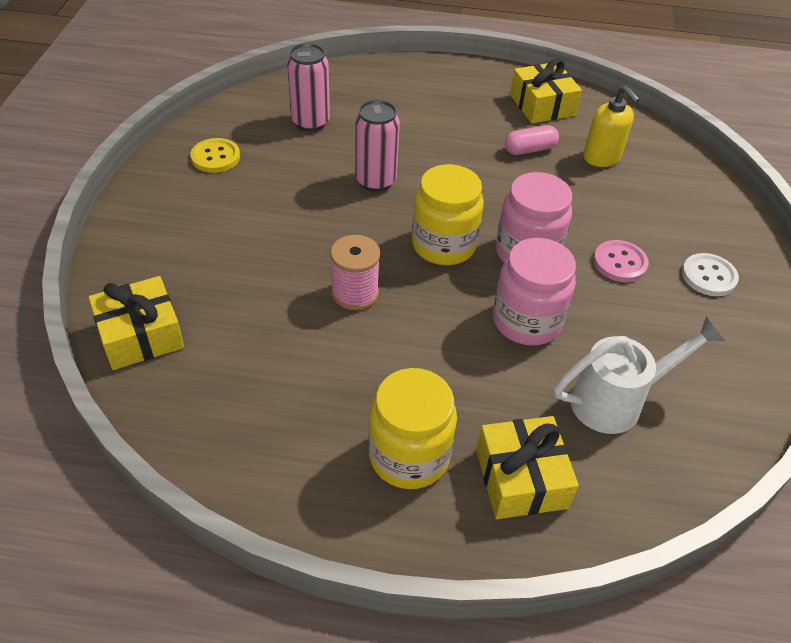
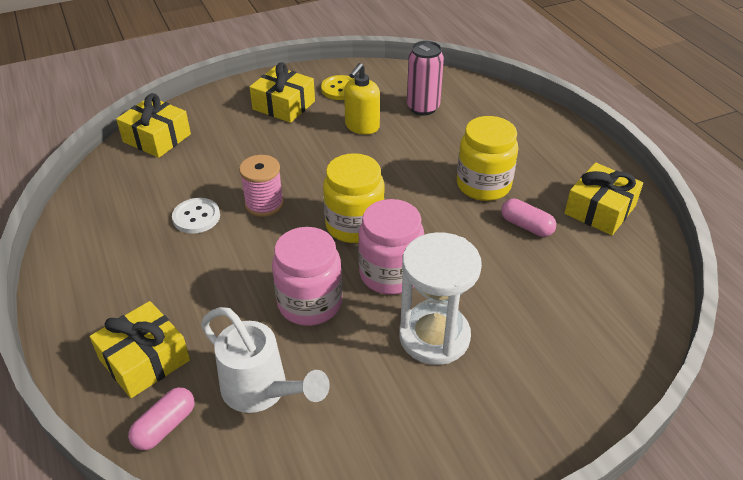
camera: 60 degrees right, 5 degrees down
(197, 208) = (284, 105): none -> yellow gift
(375, 181) = (391, 163): pink can -> none
(409, 456) = (131, 292): yellow jar -> yellow jar (483, 185)
(602, 157) = (570, 274): yellow soap dispenser -> yellow soap dispenser (362, 127)
(620, 263) = (434, 336): pink button -> white hourglass
(620, 492) = (165, 426): none -> pink capsule
(708, 276) = (477, 408): white button -> white button (196, 217)

